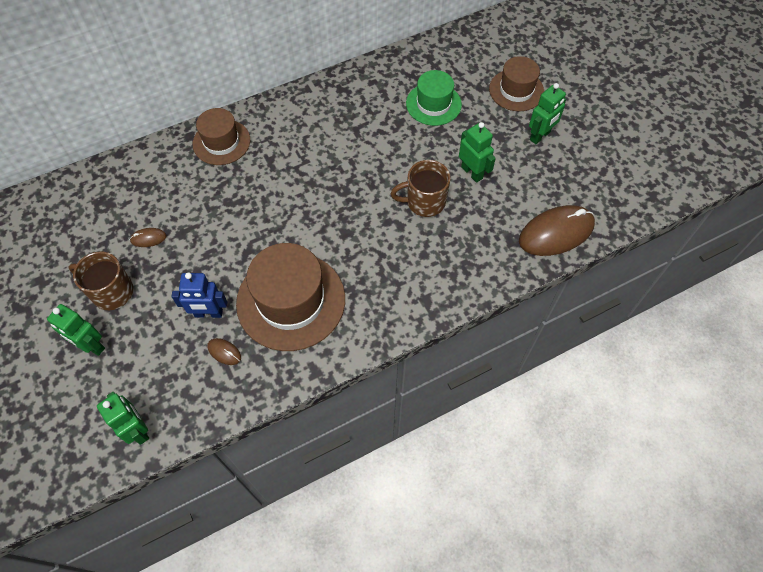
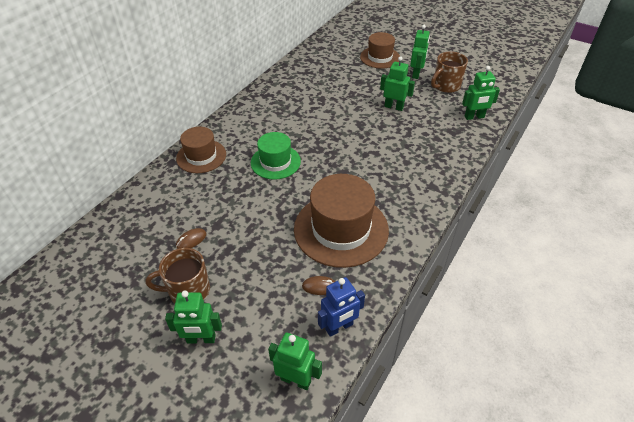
camera: 30 degrees left, 15 degrees down
(208, 313) = (284, 267): blue robot -> blue robot (339, 327)
(424, 202) = (379, 133): brown mug -> brown mug (446, 86)
(433, 104) = (335, 81): green hat -> green hat (275, 162)
(556, 233) = (474, 117): brown mouse -> green robot

